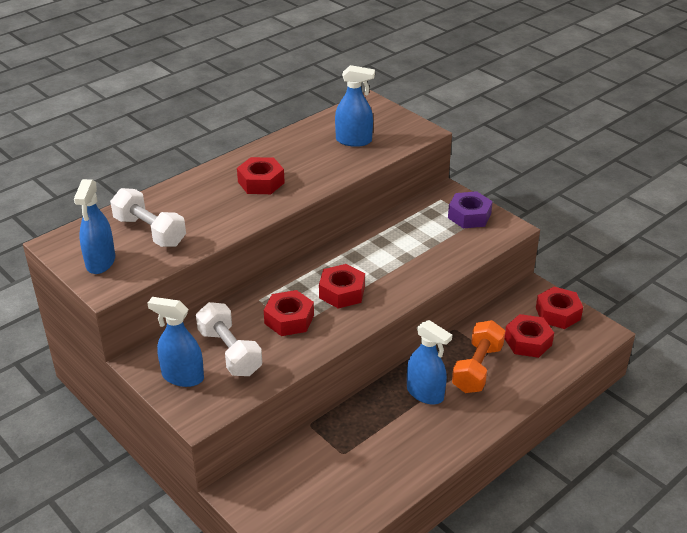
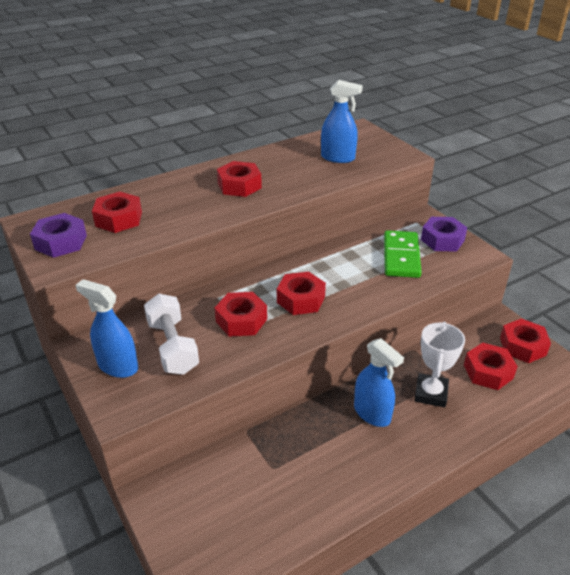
camera: 10 degrees right, 0 degrees up
(100, 262) = (61, 242): blue spray bottle -> purple nut
(150, 231) = (119, 219): white dumbbell -> red nut
(431, 238) = (401, 256): none -> green domino
(477, 368) = (431, 393): orange dumbbell -> white trophy

